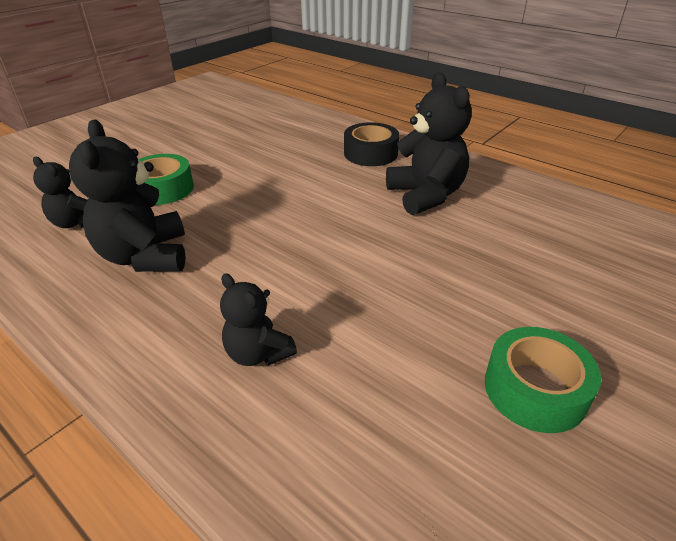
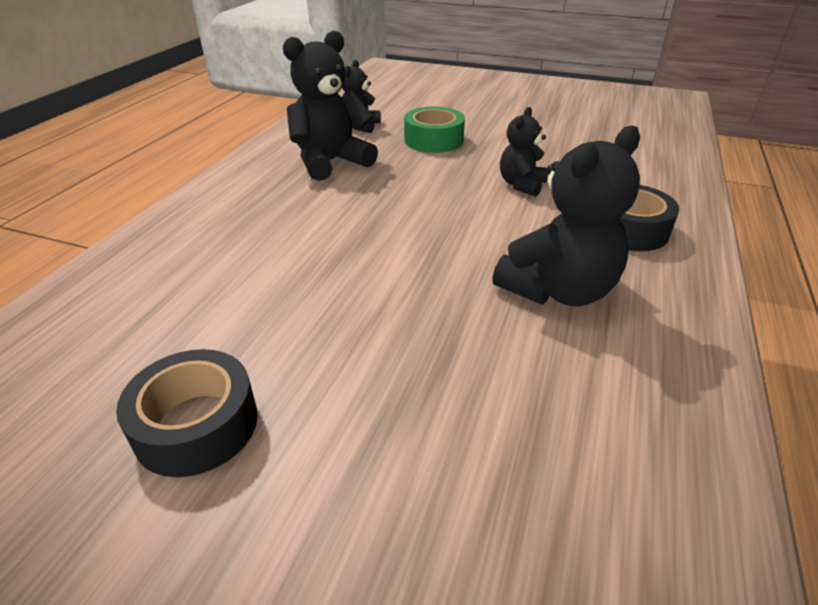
camera: 70 degrees right, 0 degrees up
(258, 353) = (225, 240): black teddy bear -> black teddy bear (521, 185)
(535, 389) = (196, 425): green tape -> black tape

